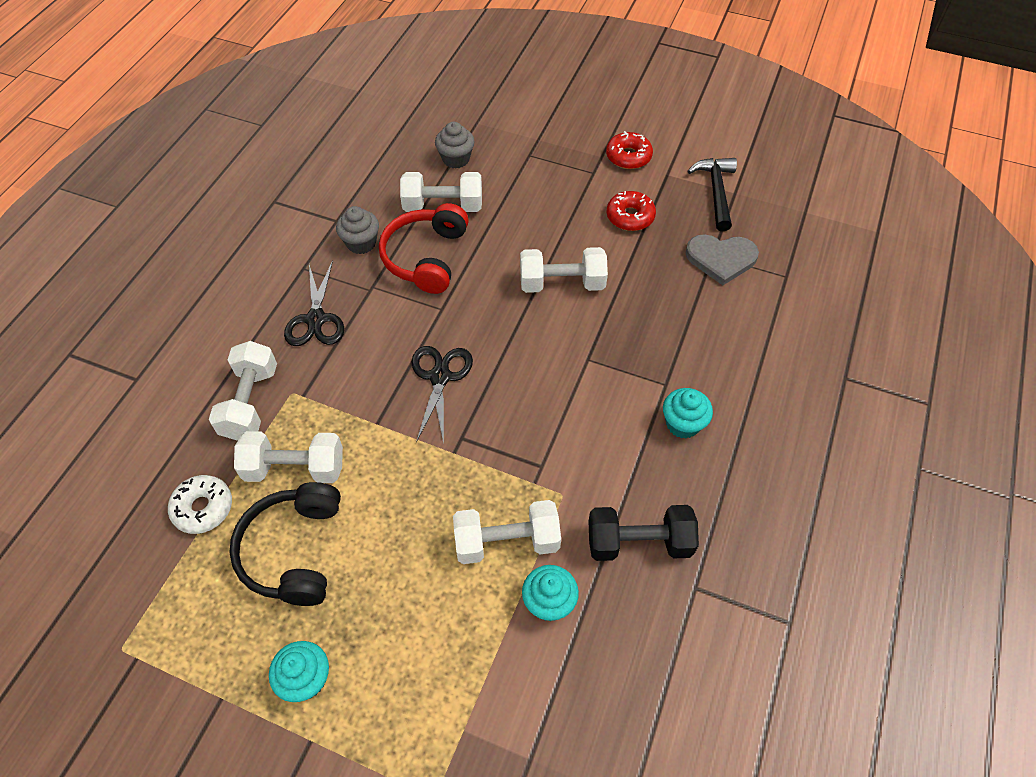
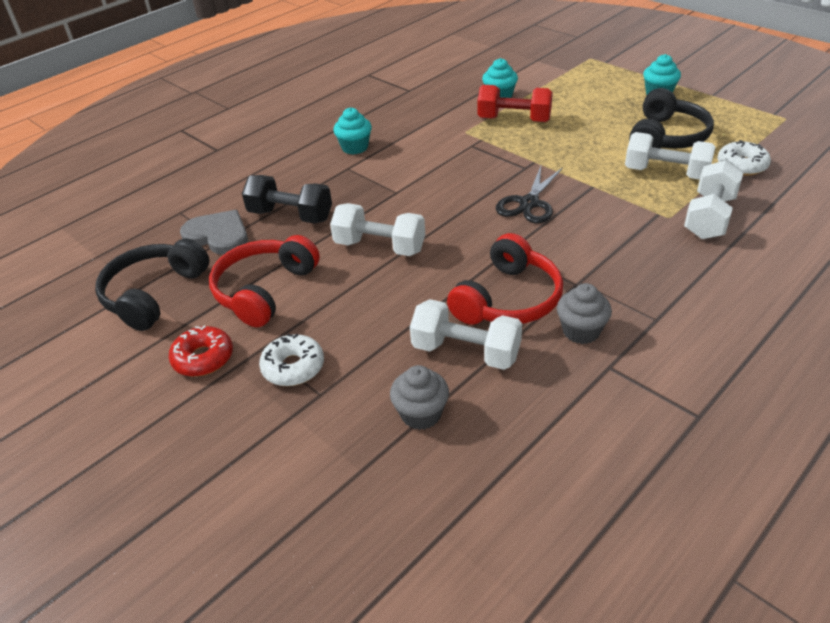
camera: 155 degrees left, 15 degrees down
(316, 319) = (643, 267): black scissors -> none
(507, 542) = (514, 120): white dumbbell -> red dumbbell
(560, 166) = (293, 367): none -> white donut
(630, 217) = (264, 290): red donut -> red headphones
(639, 542) = (429, 108): black dumbbell -> black dumbbell (290, 216)
(716, 192) = (154, 294): black hammer -> black headphones

